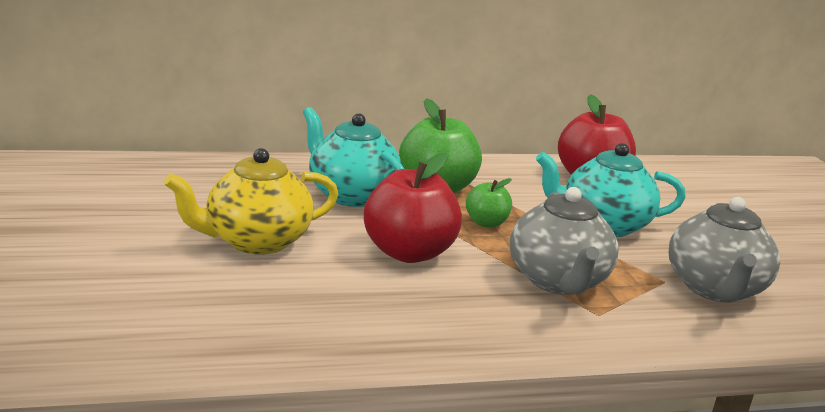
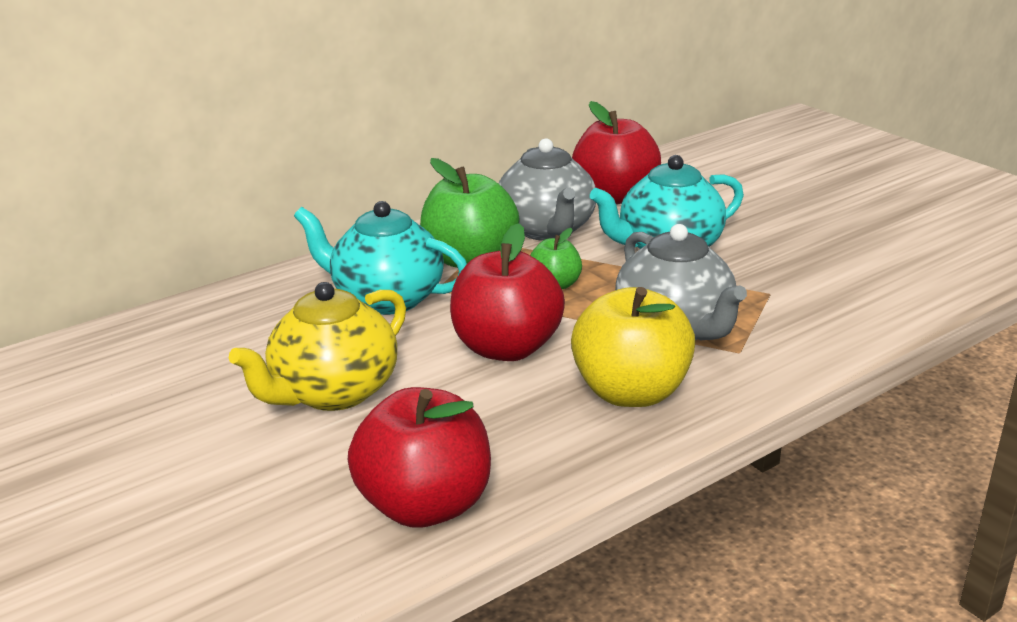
camera: 20 degrees left, 5 degrees up
(248, 335) = (425, 505): none -> red apple
(479, 313) = (631, 392): none -> yellow apple
(714, 288) = (818, 285): grey teapot -> grey teapot (547, 230)

